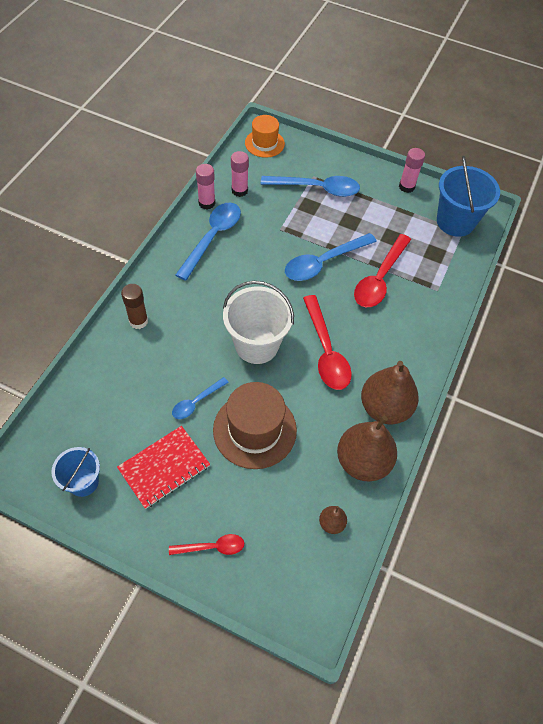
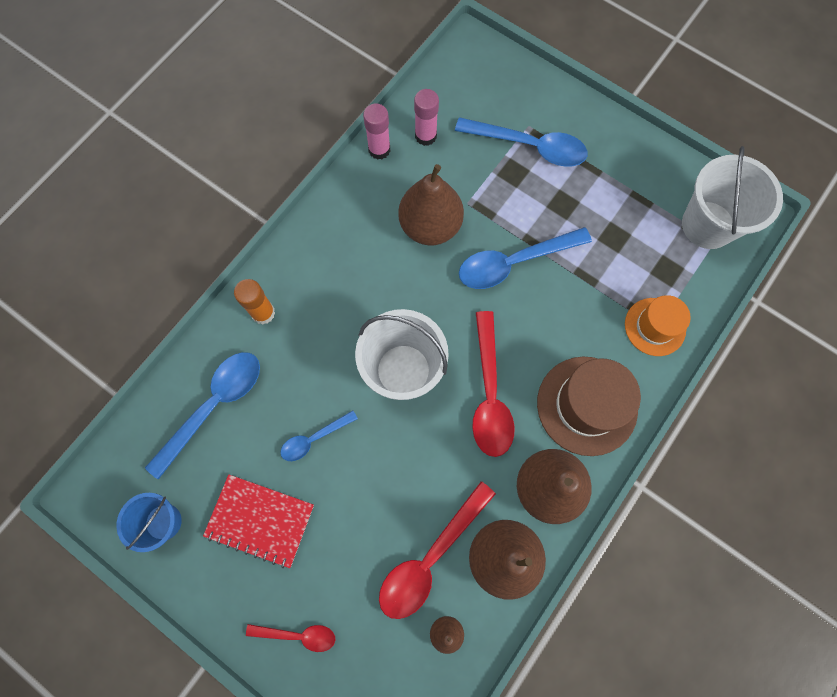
camera: 15 degrees right, 15 degrees up
(138, 321) = (263, 313): brown glue stick -> orange glue stick
(164, 467) = (260, 520): red notebook -> red notebook turned 45 degrees clockwise
(212, 238) = (377, 204): blue spoon -> blue spoon (214, 406)
(254, 430) = (378, 489): brown hat -> brown hat (587, 405)
(256, 247) = (430, 226): none -> brown pear
(264, 143) = (473, 65): orange hat -> orange hat (655, 327)
(379, 279) = (583, 298): red spoon -> red spoon (430, 557)
(406, 187) = (653, 160): pink glue stick -> none
(455, 222) = (707, 225): blue bucket -> white bucket

